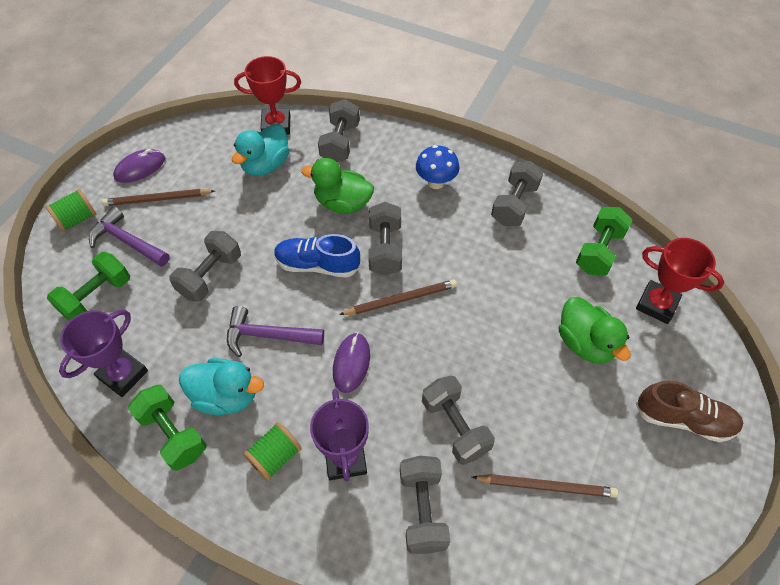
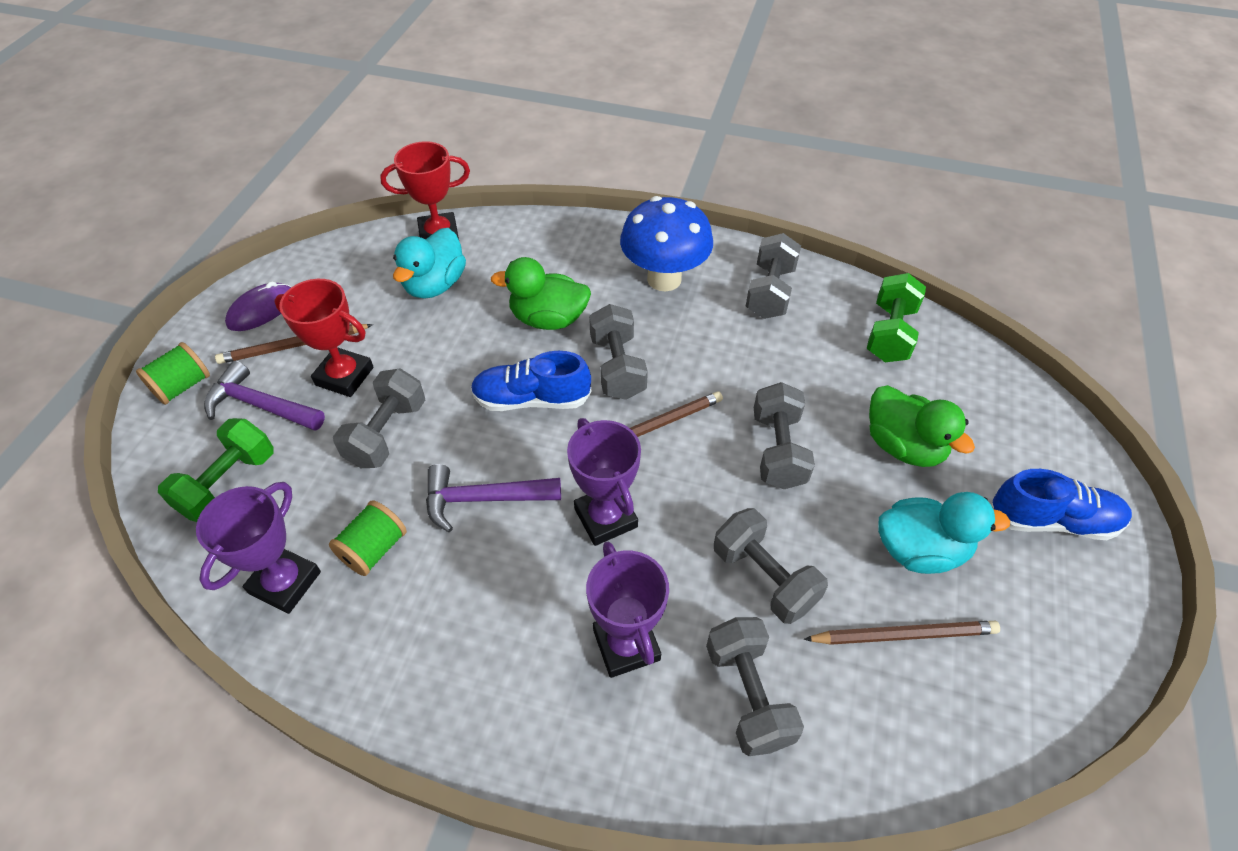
camera: 10 degrees left, 5 degrees down
(173, 434) = (374, 652): green dumbbell -> none
(226, 396) = (440, 588): turquoise duck -> turquoise duck (920, 550)
(275, 456) = (527, 659): green spool -> green spool (374, 549)
(340, 143) = (528, 246): grey dumbbell -> grey dumbbell (778, 450)
(351, 363) = (605, 518): purple mouse -> purple trophy
(436, 183) = (664, 279): blue mushroom -> blue mushroom, size x1.59
(656, 304) = (978, 386): red trophy -> red trophy (344, 376)
(683, 419) = (1052, 520): brown shoe -> blue shoe

